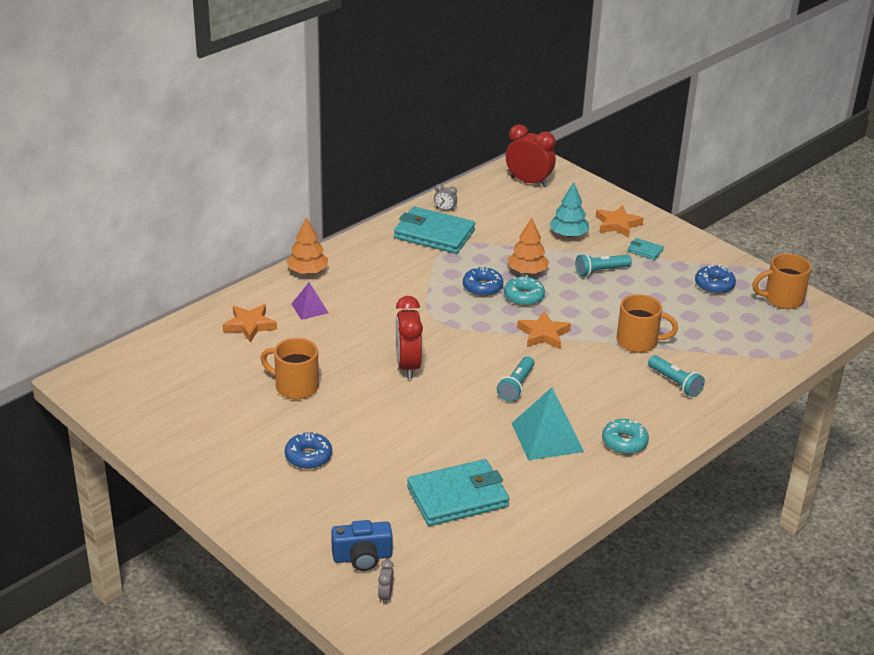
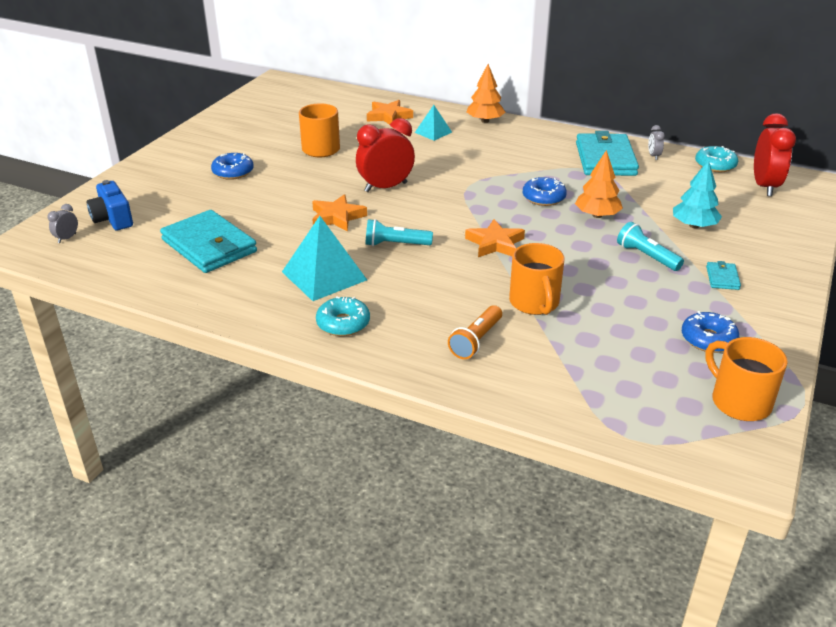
camera: 70 degrees right, 0 degrees up
(309, 308) = (433, 132): purple pyramid -> turquoise pyramid
(385, 595) = (67, 238): grey clock -> grey clock turned 45 degrees counterclockwise
(524, 296) = (550, 221): turquoise donut -> turquoise donut (715, 165)
(617, 224) = (753, 251): orange star -> orange star (337, 217)
(675, 383) = (476, 341): turquoise flashlight -> orange flashlight

